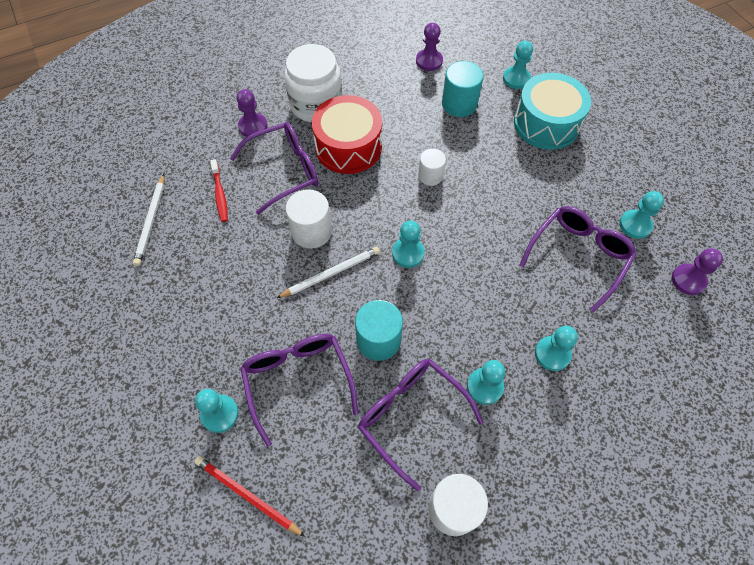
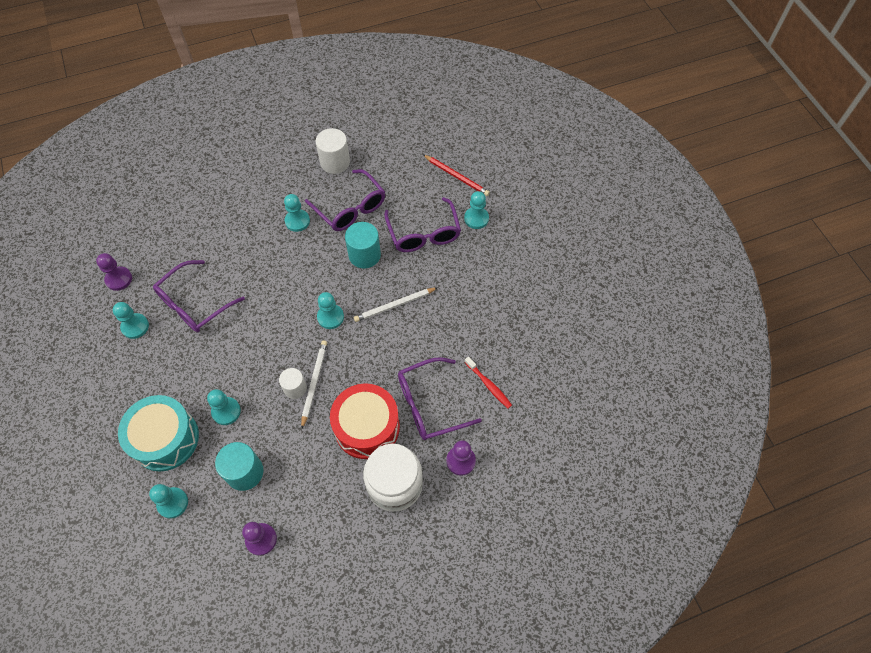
camera: 175 degrees left, 0 degrees up
(151, 221) = (546, 362): white pencil -> white pencil (314, 383)
(220, 194) = (488, 385): red toothbrush -> red toothbrush turned 150 degrees clockwise
(311, 231) = (408, 342): white cylinder -> none
(552, 354) = (244, 237): turquoise pawn -> turquoise pawn (226, 411)

